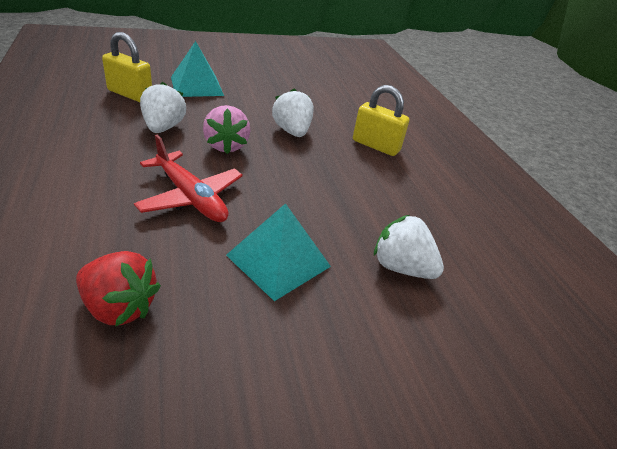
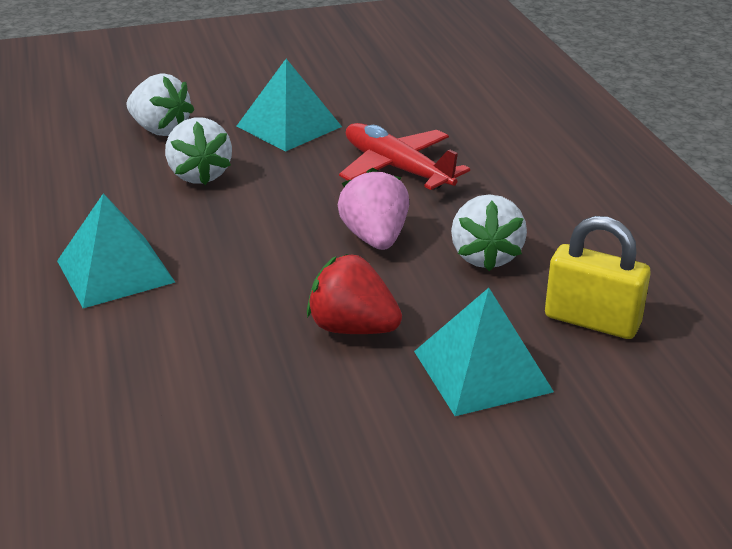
camera: 175 degrees left, 5 degrees down
(119, 307) = (417, 93): red strawberry -> red strawberry (352, 328)
(292, 131) = (267, 280): white strawberry -> white strawberry (199, 175)
(376, 146) = (115, 271): yellow padlock -> turquoise pyramid

